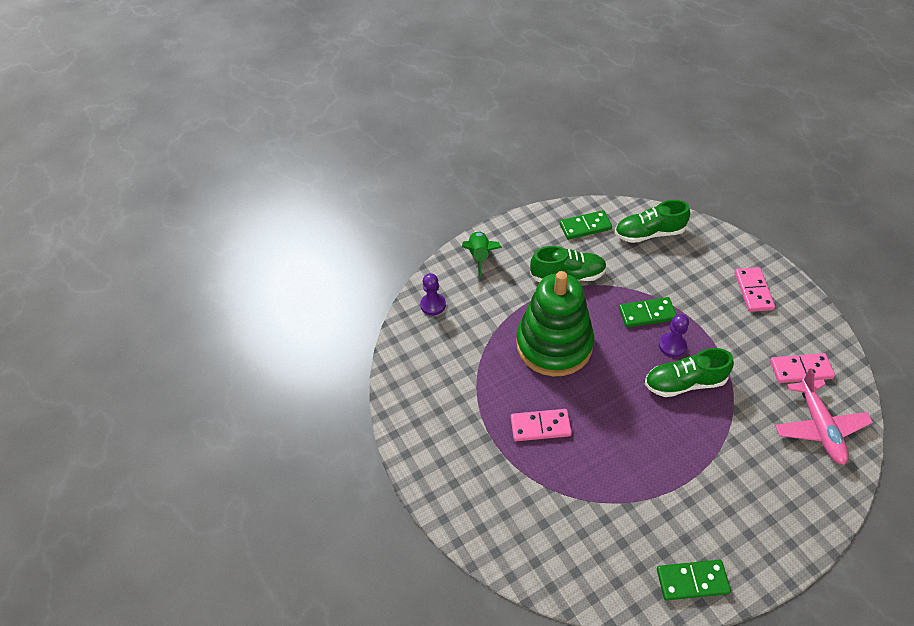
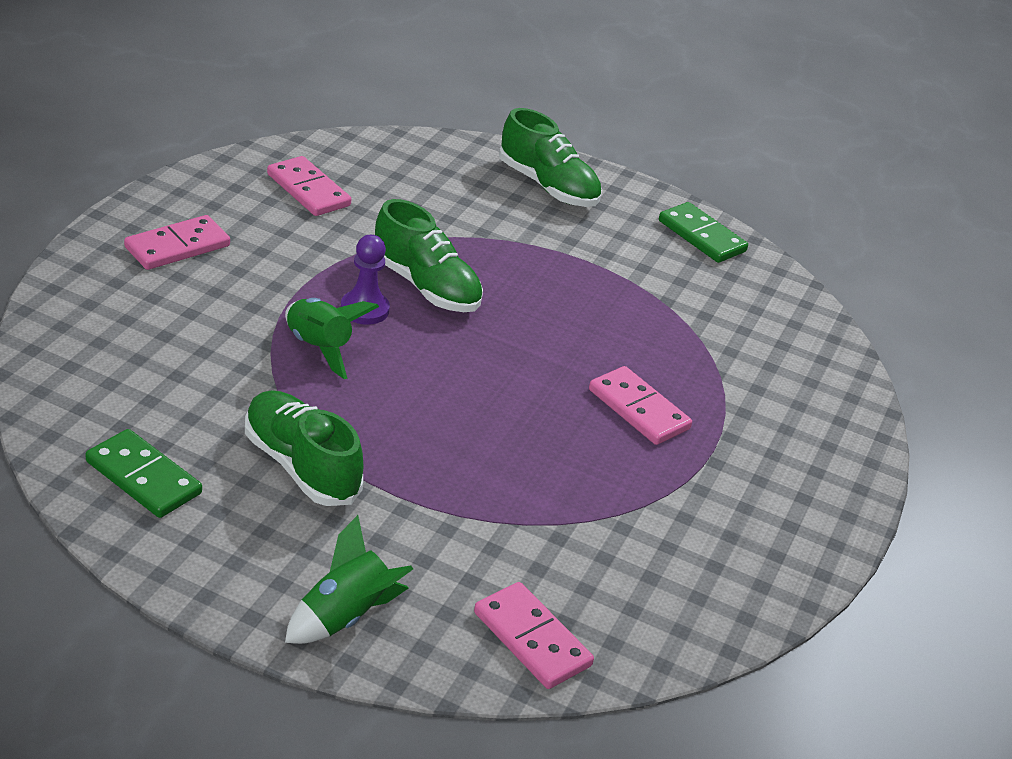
camera: 135 degrees left, 15 degrees down
(433, 305) = (531, 639): purple pawn -> pink domino
(554, 345) = (476, 438): green stacking toy -> none
(647, 314) = (319, 348): green domino -> green rocket
(649, 233) = (107, 385): green shoe -> green shoe (547, 186)
(819, 427) = (394, 169): pink plane -> none

